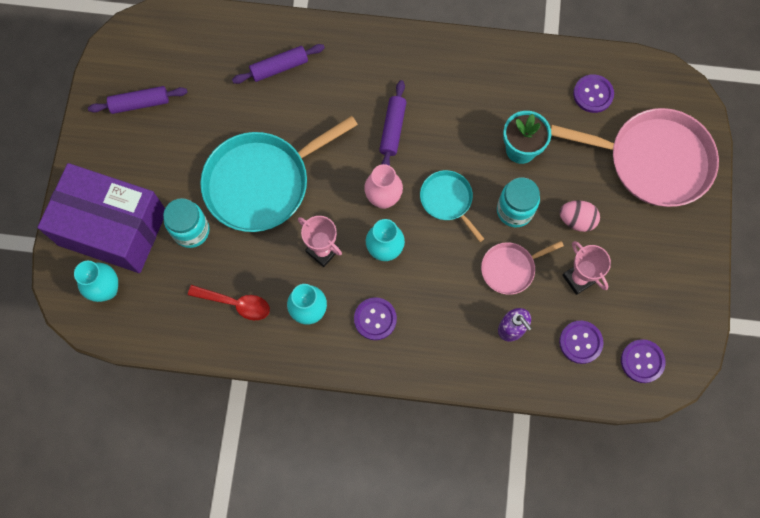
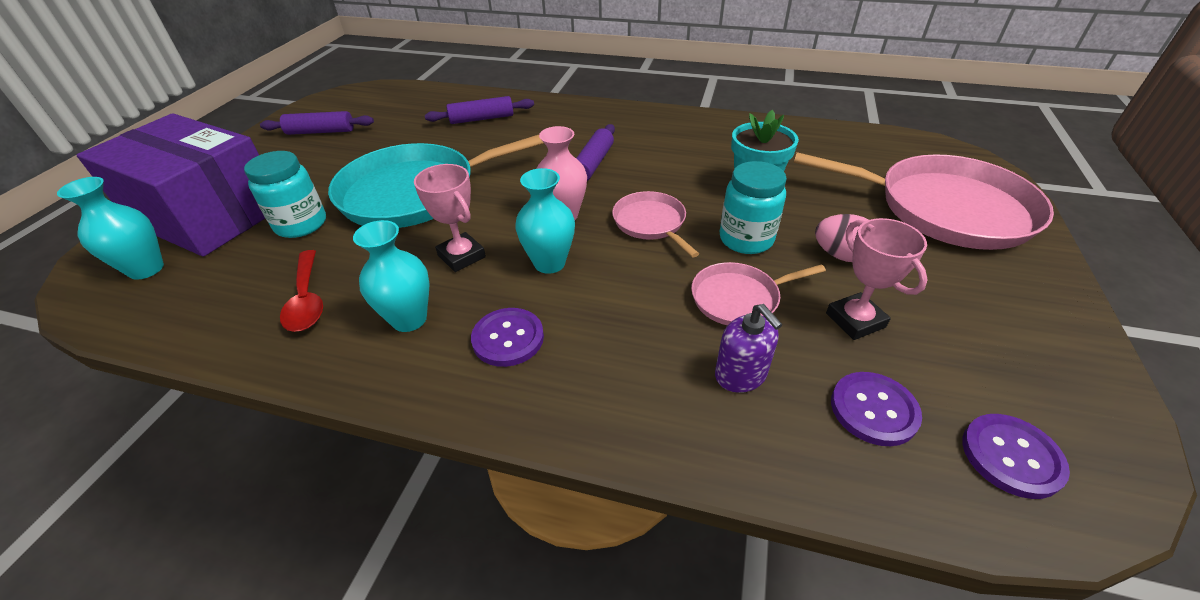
camera: 10 degrees right, 30 degrees down
(236, 303) = (307, 300): red spoon -> red spoon turned 45 degrees clockwise
(448, 200) = (651, 223): turquoise pan -> pink pan
(593, 94) = (845, 154): purple button -> none

